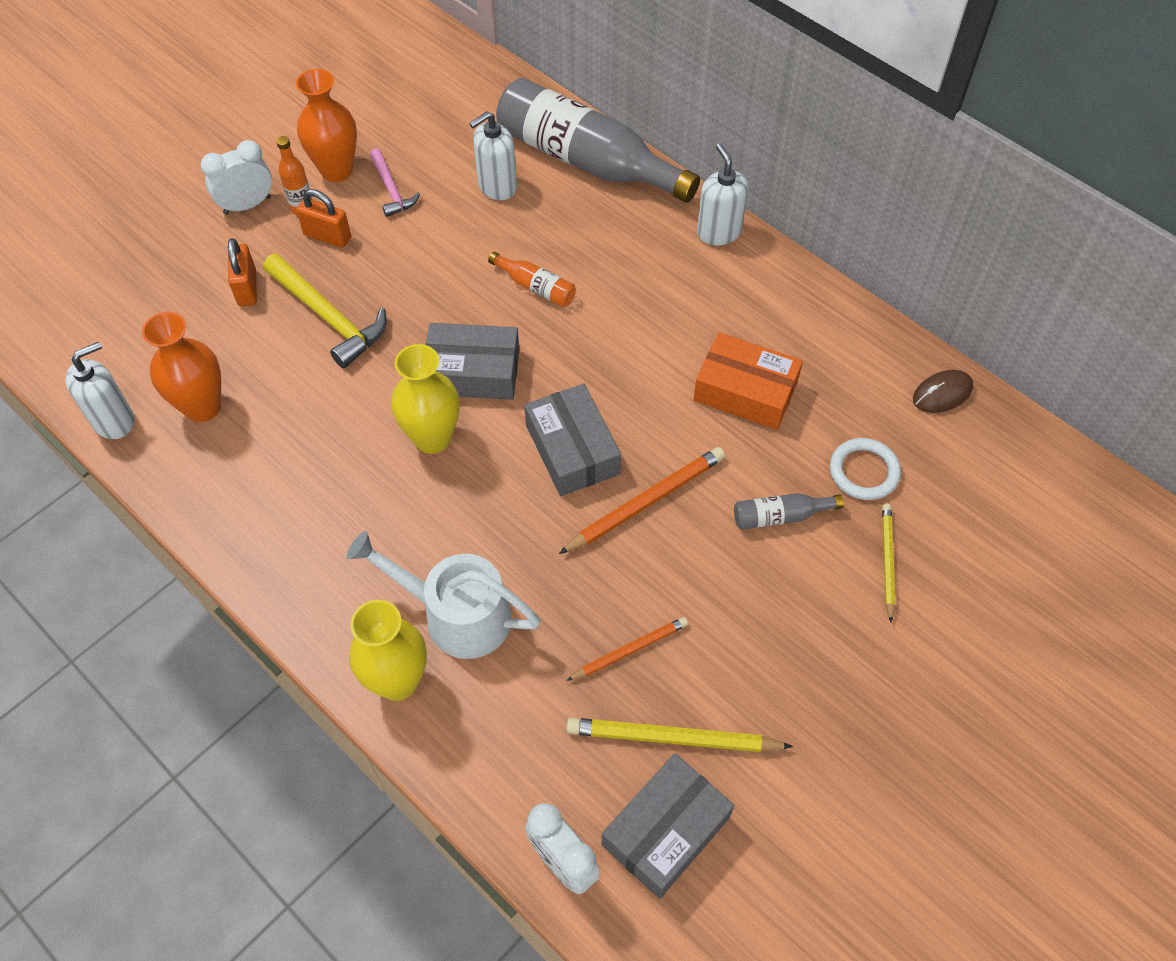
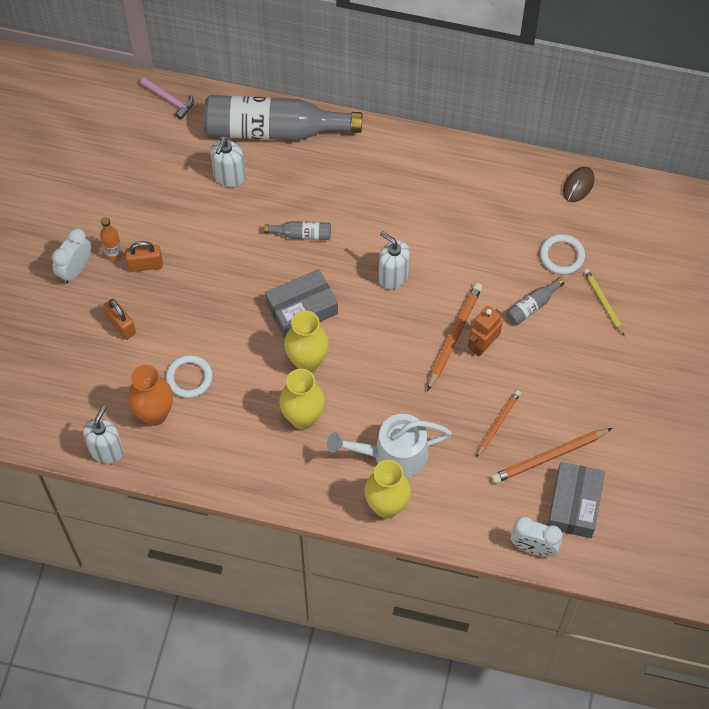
camera: 30 degrees left, 5 degrees up
(276, 385) = (189, 378): none -> white ring
(328, 317) = (188, 318): yellow hammer -> none
(337, 170) = (115, 216): orange vase -> none
(375, 505) = (303, 418): none -> yellow vase
(391, 190) = (162, 212): pink hammer -> pink hammer (170, 100)
(536, 287) = (301, 234): orange bottle -> grey bottle
(572, 449) = (392, 326): grey box -> none
(673, 738) = (549, 457): yellow pencil -> orange pencil
(677, 534) = (483, 345): none -> orange robot
(718, 232) = (388, 141): white soap dispenser -> white soap dispenser (393, 276)
(745, 391) = (468, 240): orange box -> none

